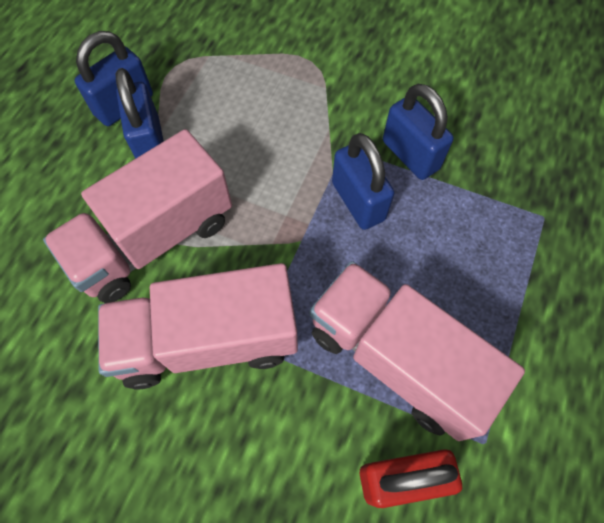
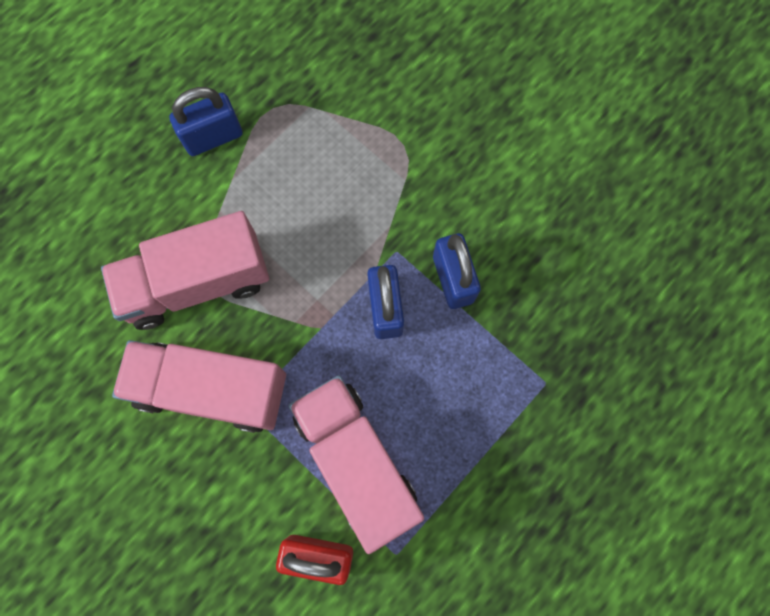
camera: 20 degrees right, 10 degrees up
(150, 142) = (224, 185): blue padlock -> none

